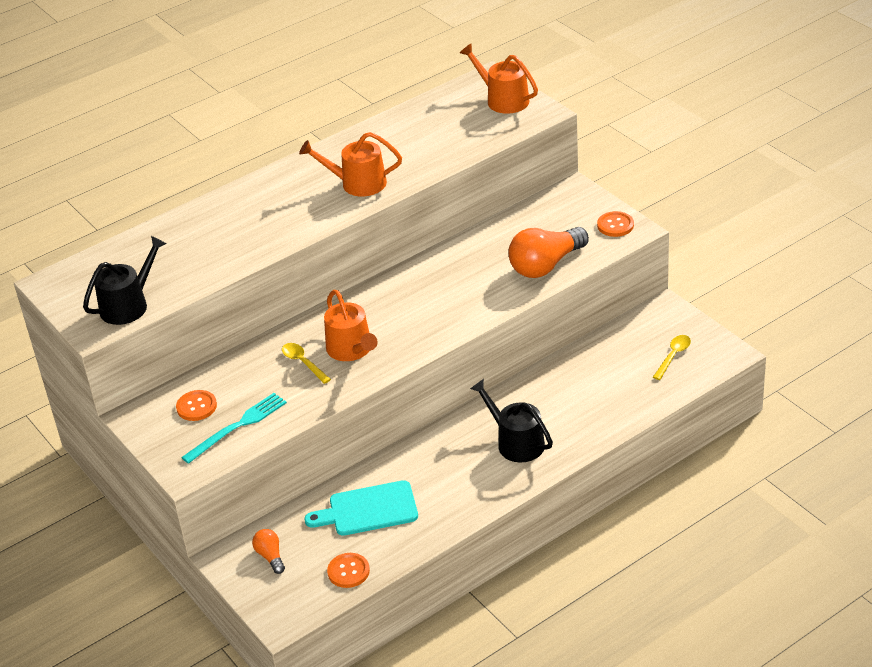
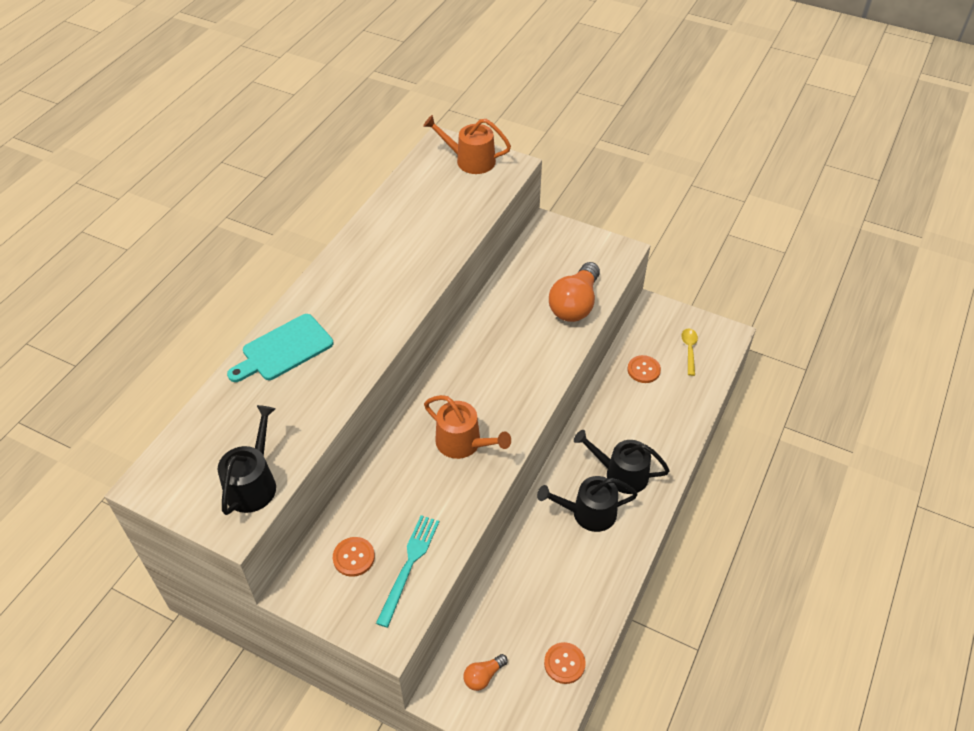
camera: 30 degrees left, 10 degrees up
(270, 556) = (483, 676): orange light bulb -> orange light bulb turned 75 degrees counterclockwise
(303, 363) = (427, 472): yellow spoon -> none
(358, 183) = (397, 278): orange watering can -> none
(368, 509) = (540, 590): turquoise cutting board -> turquoise cutting board (284, 349)
(459, 464) = (588, 513): none -> black watering can
(615, 225) = (605, 250): orange button -> orange button (643, 370)

